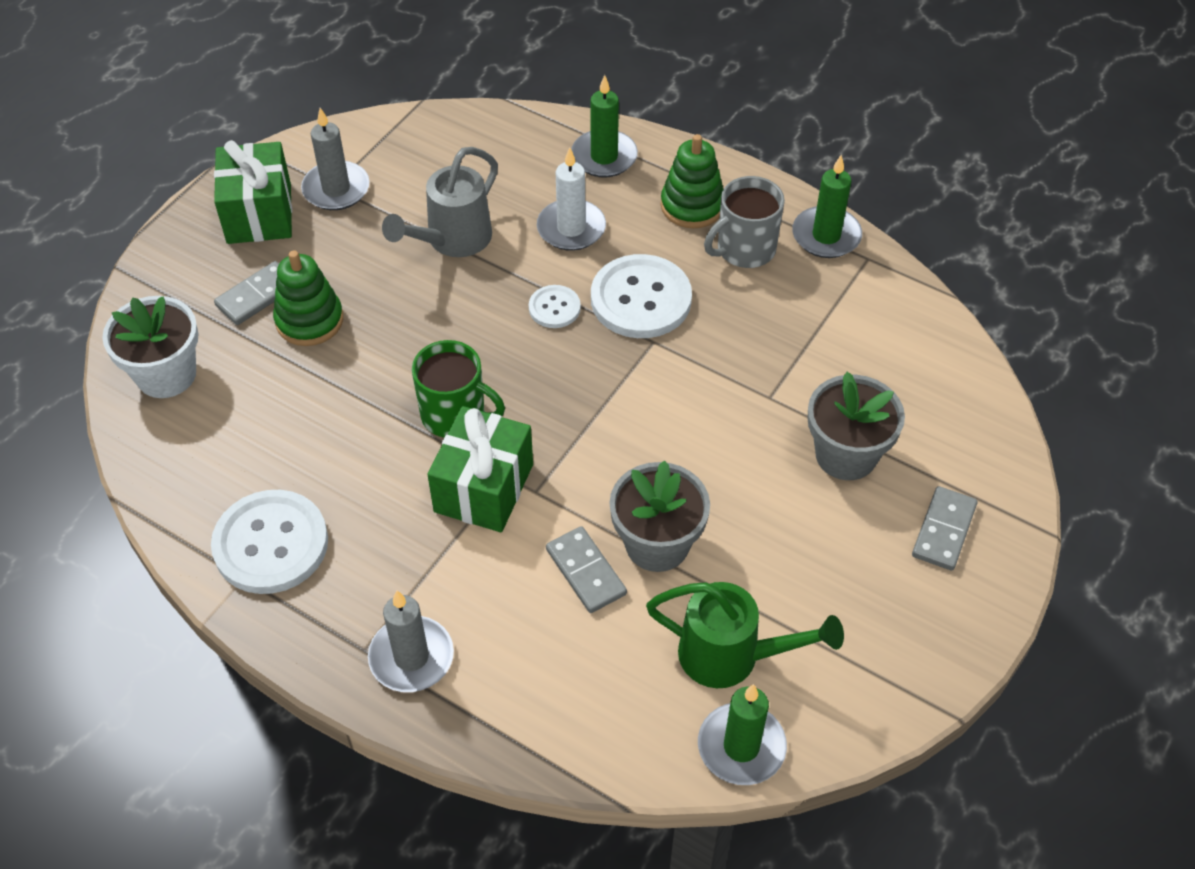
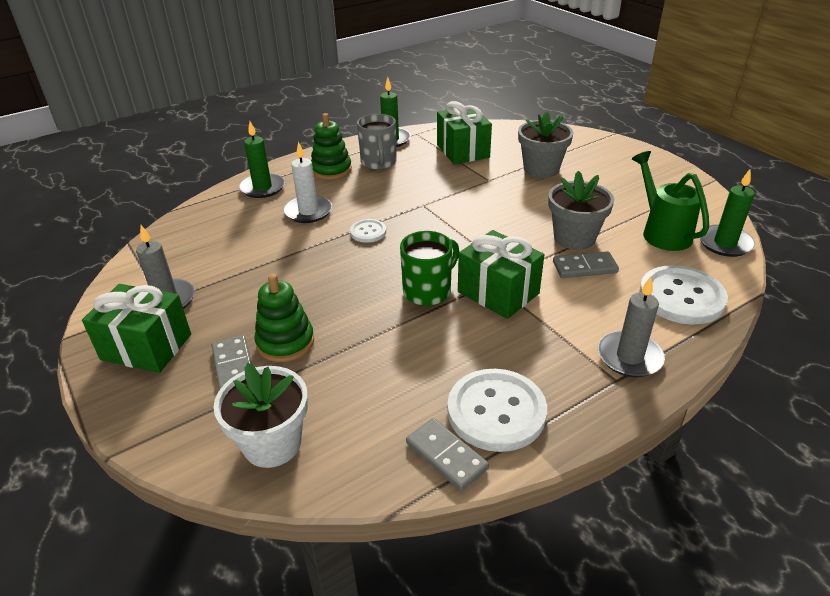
camera: 65 degrees left, 15 degrees down
(452, 240) = (272, 258): grey watering can -> none
(641, 299) = (387, 201): white button -> white button (681, 297)
(730, 656) = (662, 232): green watering can -> green watering can turned 60 degrees counterclockwise
(844, 336) = (462, 151): none -> green gift
(943, 530) = (602, 156): grey domino -> grey domino (446, 456)

